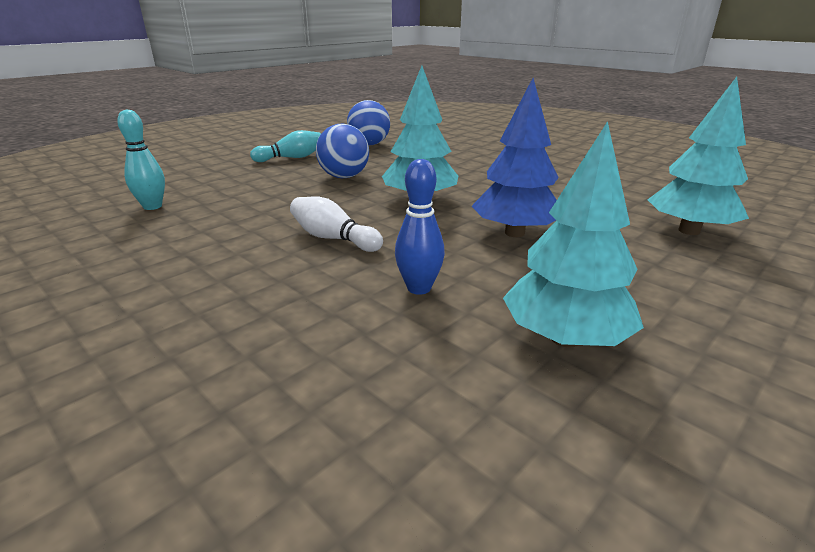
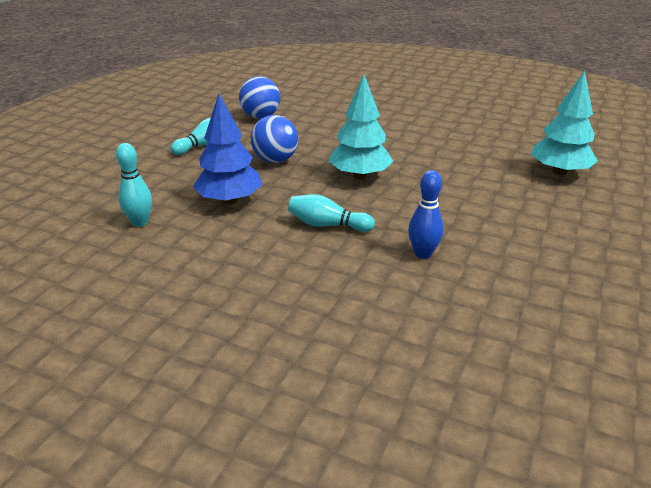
camera: 20 degrees left, 5 degrees up
(333, 238) = (327, 225): white bowling pin -> turquoise bowling pin
(514, 233) = (451, 195): blue tree -> blue tree (229, 200)
(565, 338) = (532, 269): turquoise tree -> none

